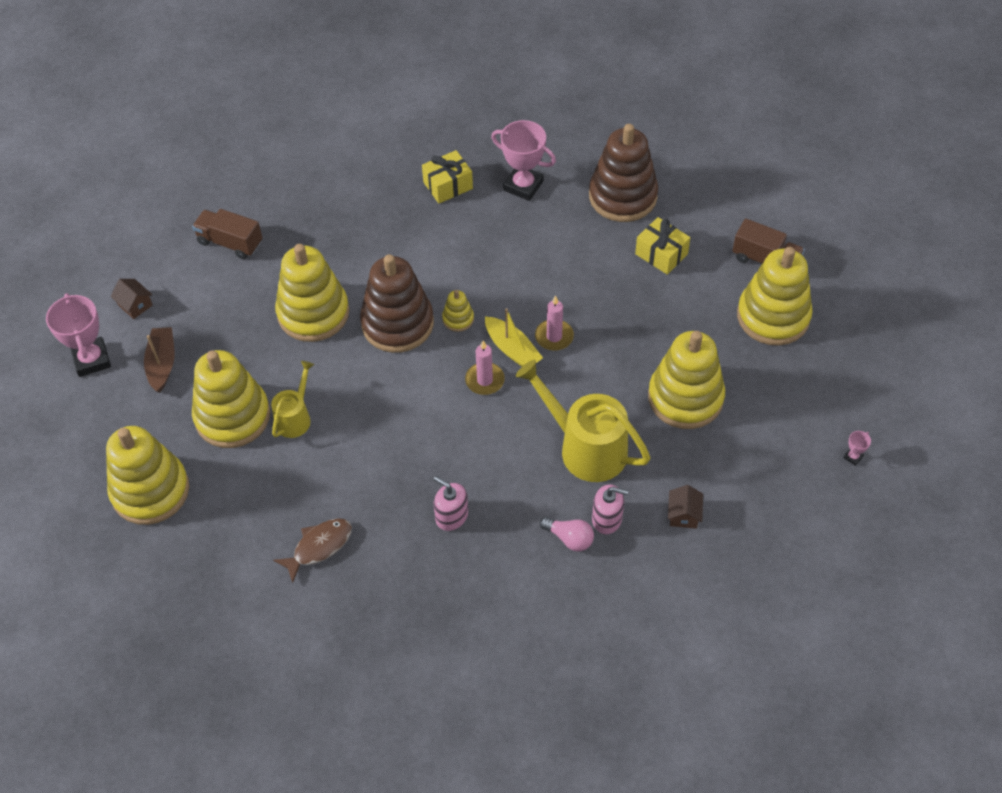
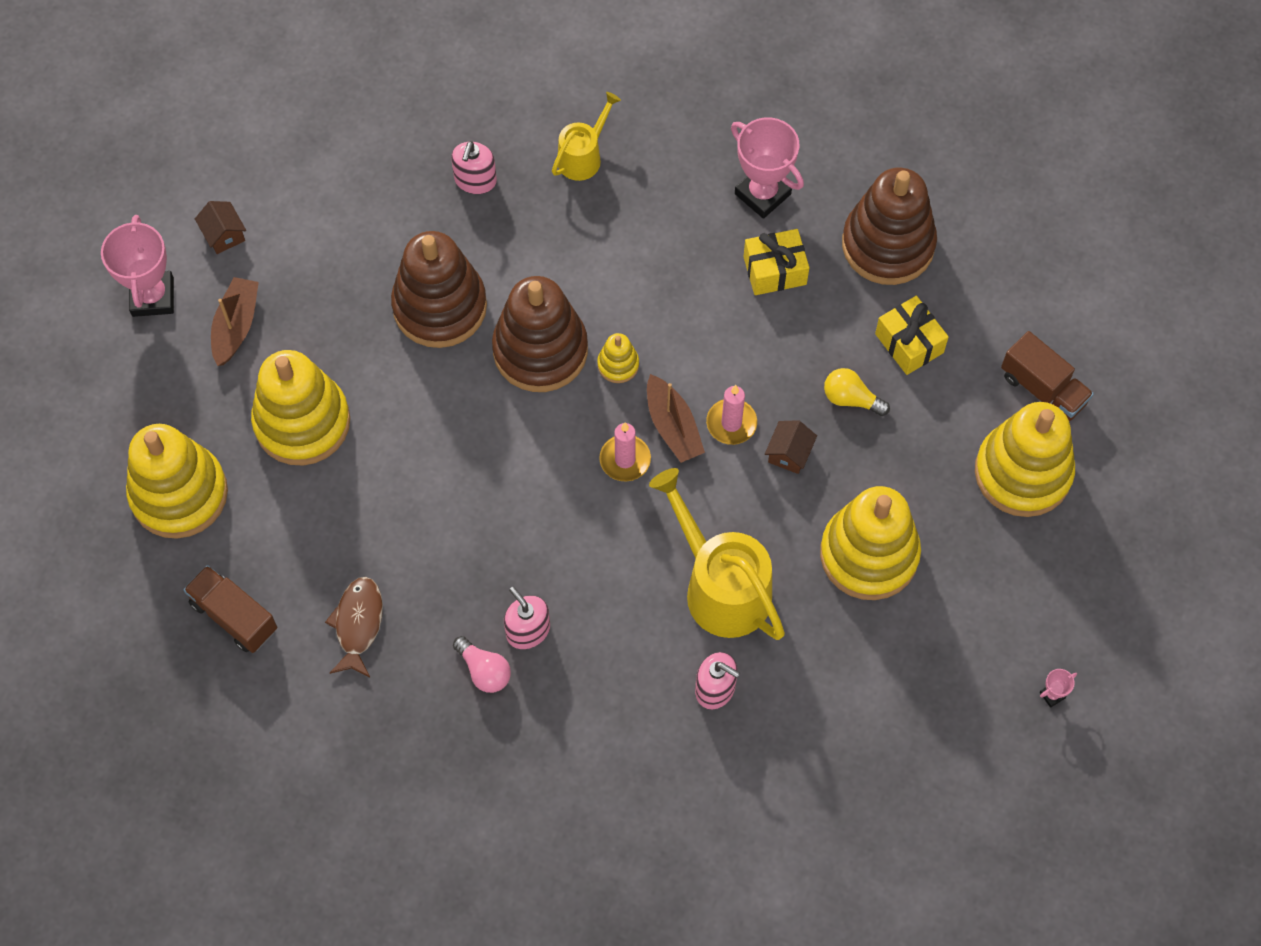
camera: 15 degrees right, 10 degrees up
(230, 242) = (364, 177): brown truck -> brown truck (234, 616)
(295, 417) = (377, 445): yellow watering can -> yellow watering can (583, 156)
(313, 225) = (475, 180): none -> pink soap dispenser
(313, 313) = (440, 306): yellow stacking toy -> brown stacking toy
(319, 547) = (358, 624): brown fish -> brown fish turned 60 degrees counterclockwise
(448, 185) = (665, 167): yellow gift -> yellow gift (775, 270)
(512, 349) = (673, 426): yellow boat -> brown boat
(569, 538) = (661, 701): pink light bulb -> pink light bulb (484, 671)
(634, 299) = (851, 399): none -> yellow light bulb
(683, 515) = (811, 710): brown house -> brown house (789, 453)

